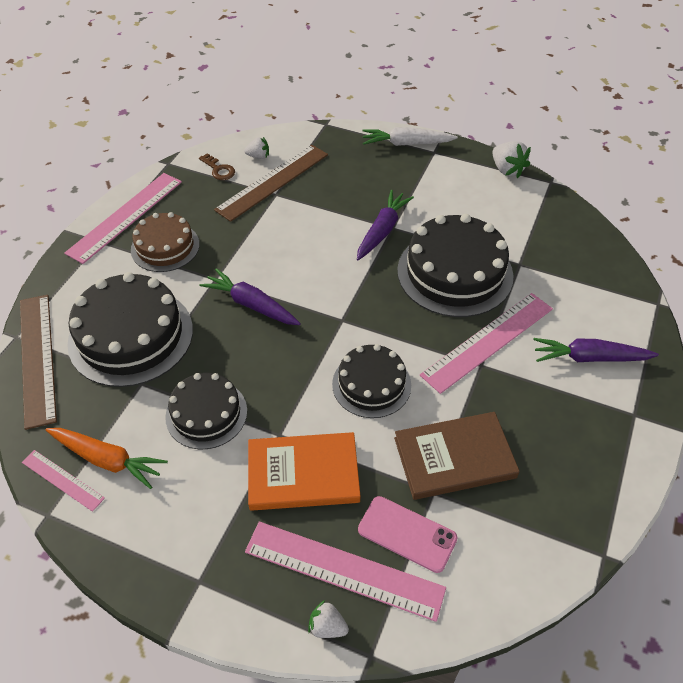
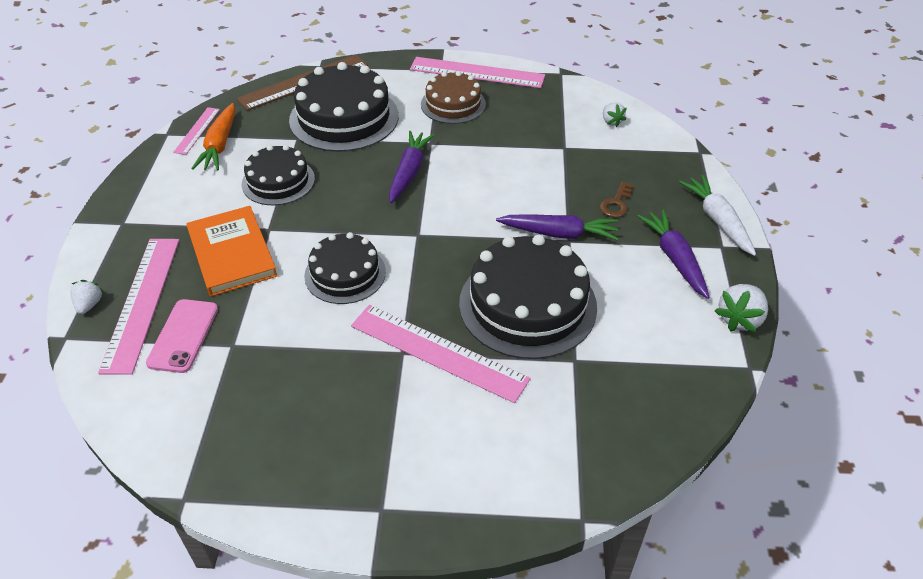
camera: 70 degrees right, 5 degrees down
(219, 170) = (573, 104): brown key -> brown key (616, 203)
(272, 182) = (580, 141): brown ruler -> none
(454, 458) = (275, 353): brown book -> none
(589, 358) = (452, 452): purple carrot -> purple carrot (674, 259)

